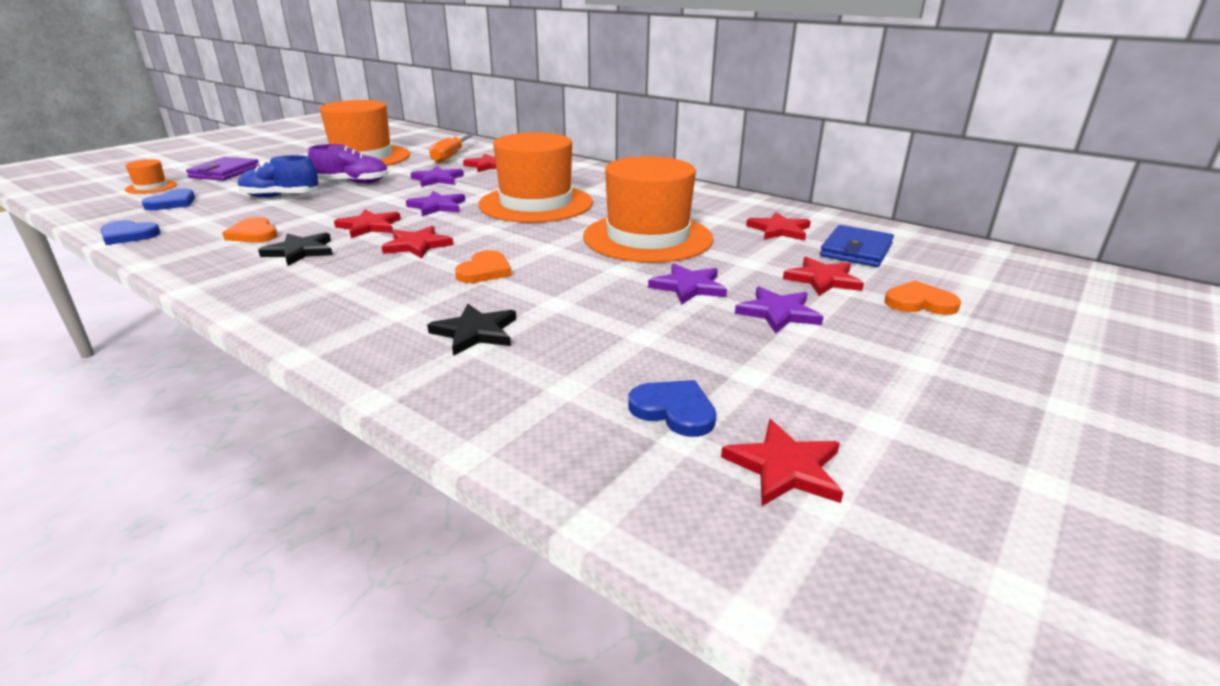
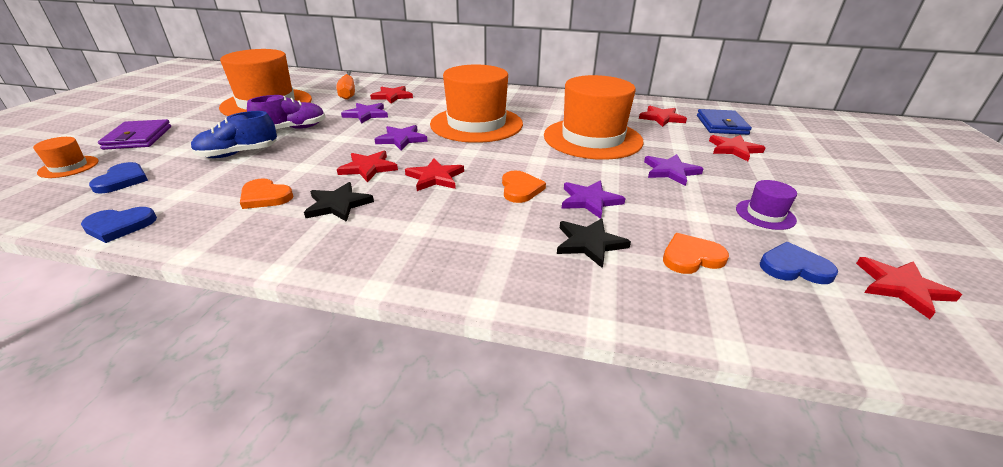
camera: 25 degrees left, 5 degrees up
(735, 353) = (765, 214): none -> purple hat
(778, 313) = (745, 179): purple star -> purple star (590, 201)
(919, 302) = (800, 154): orange heart -> orange heart (691, 257)

